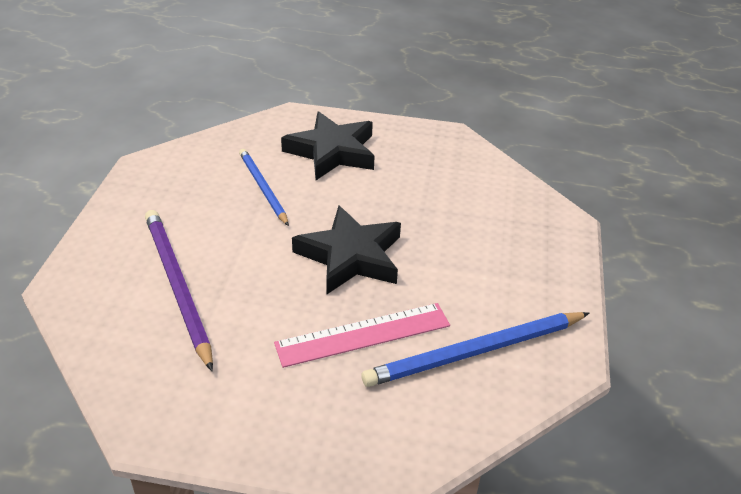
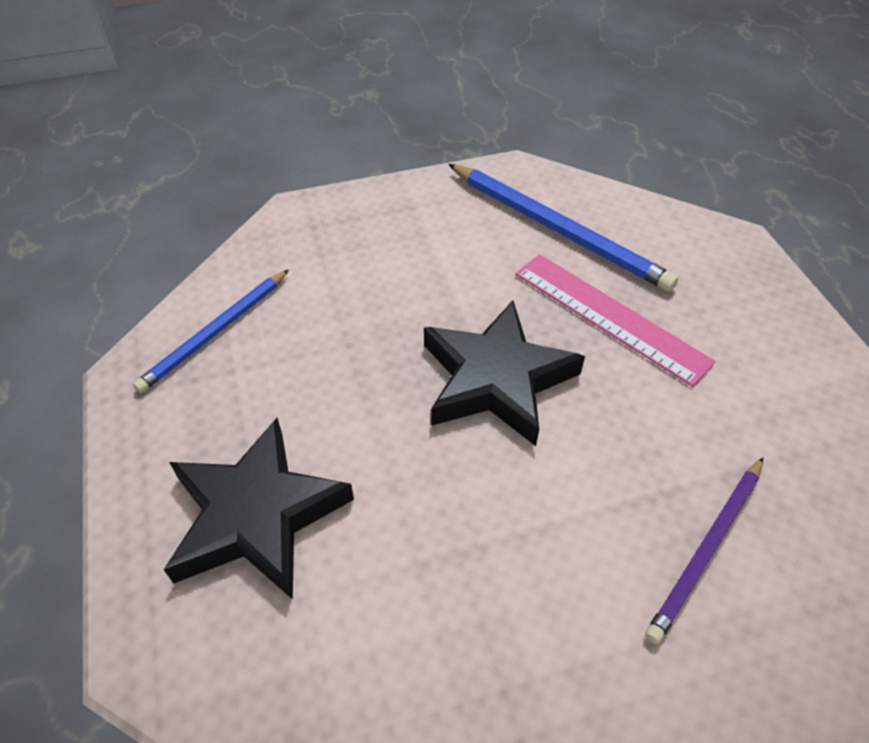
camera: 115 degrees left, 10 degrees up
(177, 286) = (706, 549): purple pencil -> purple pencil, size x0.64
(263, 188) = (417, 568): blue pencil -> blue pencil (215, 332)

